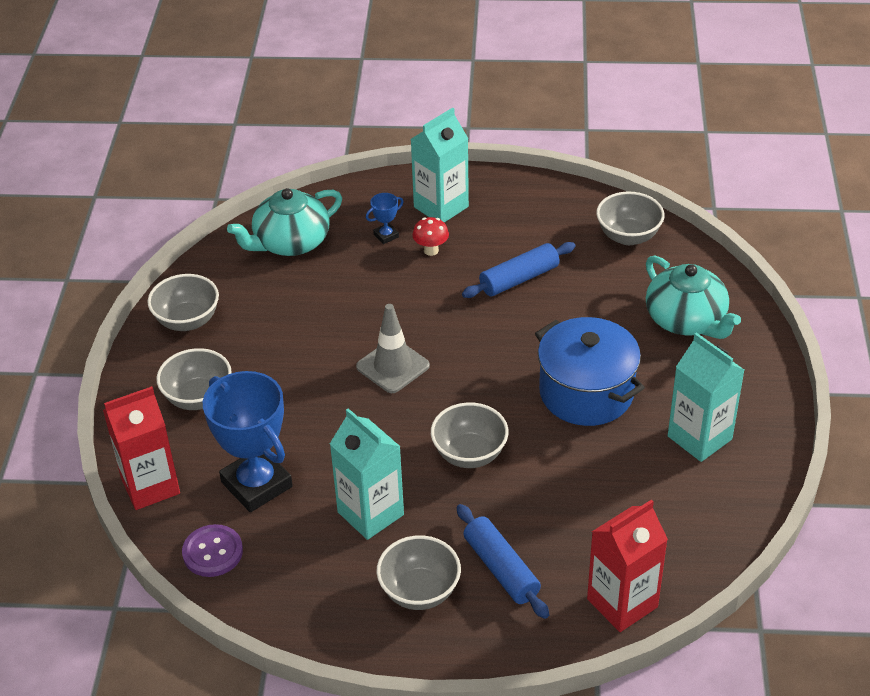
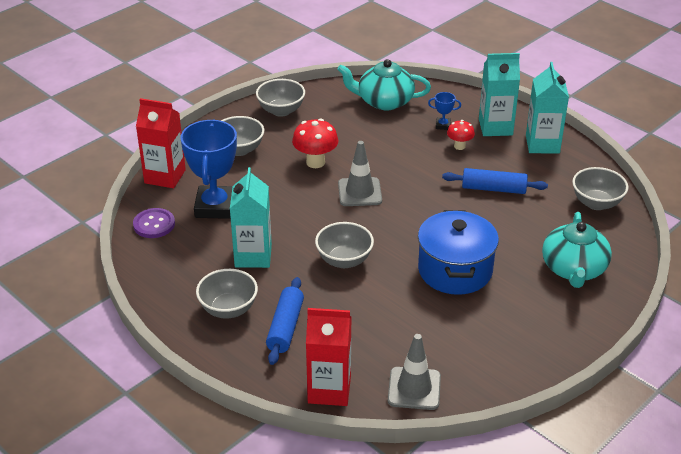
camera: 40 degrees right, 5 degrees down
(303, 360) = (315, 162): none -> red mushroom
(694, 543) = (414, 388): none -> grey traffic cone
(699, 438) = (494, 336): turquoise carton -> turquoise carton (542, 144)

